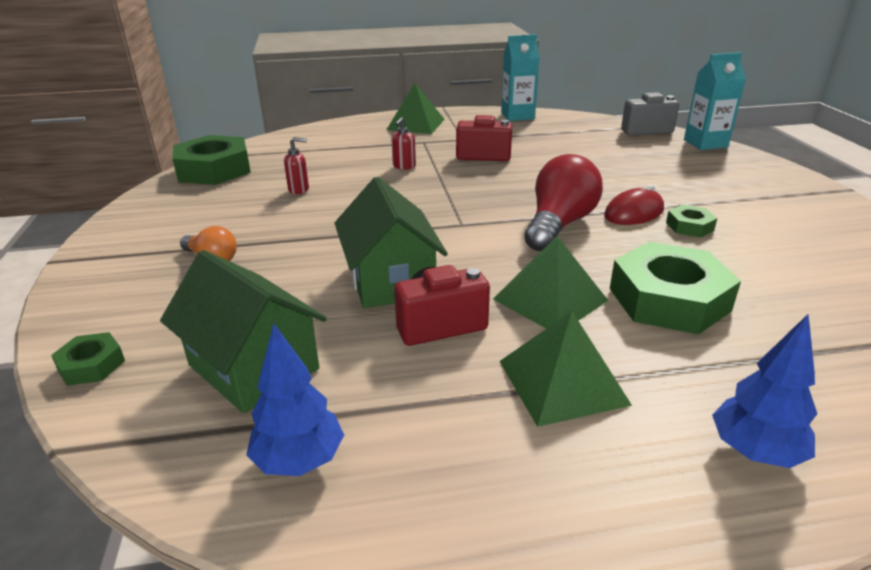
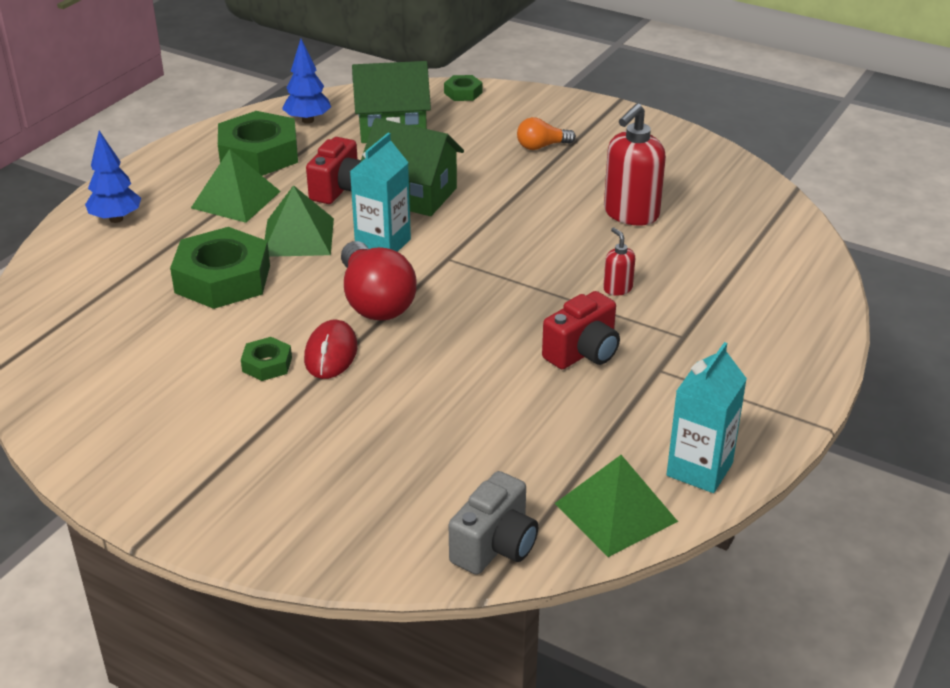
camera: 130 degrees right, 5 degrees up
(214, 170) = (743, 190): green nut -> green nut (259, 154)
(299, 189) = (630, 214): red soap dispenser -> red soap dispenser, size x2.05
(416, 124) = (761, 363): green pyramid -> green pyramid (615, 512)
(705, 143) = (382, 559): turquoise carton -> turquoise carton (383, 244)

